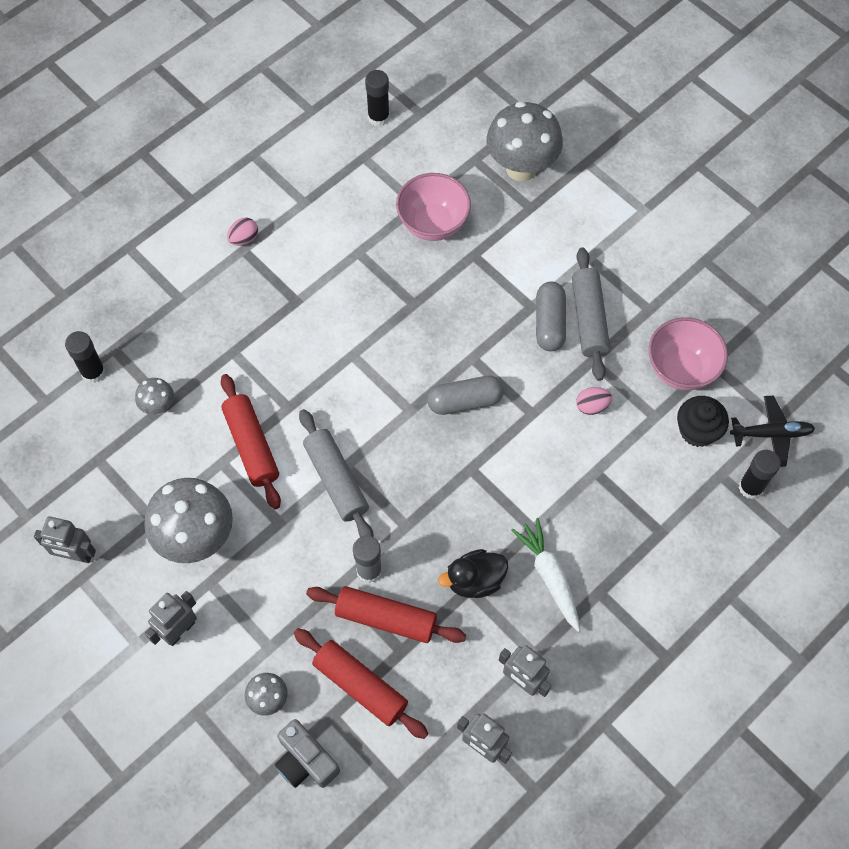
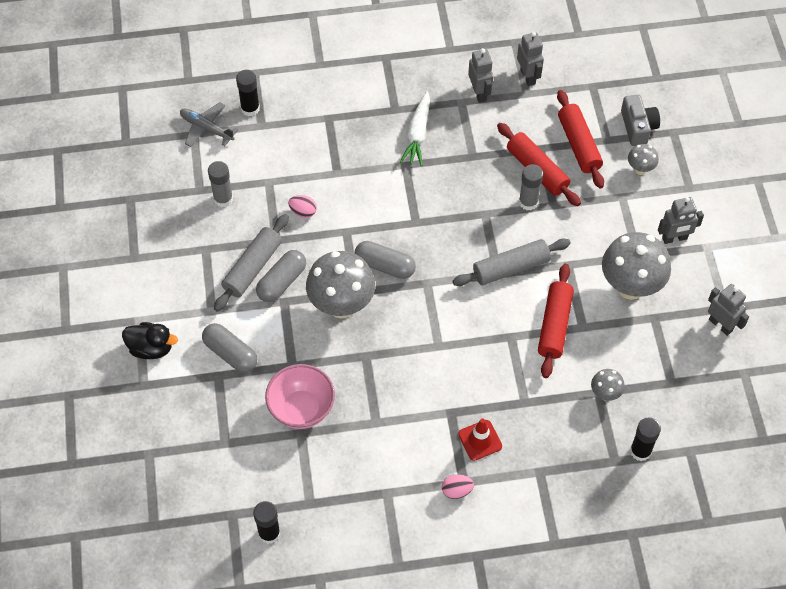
camera: 145 degrees left, 5 degrees down
(252, 293) = (480, 440): none -> red traffic cone
(336, 480) = (511, 268): grey rolling pin -> grey rolling pin turned 60 degrees clockwise
(475, 580) = (465, 158): black duck -> black duck (151, 348)
(521, 168) = (196, 412): grey mushroom -> grey mushroom (341, 305)
(537, 231) = (230, 353): none -> grey capsule
(681, 369) = (223, 199): pink bowl -> grey glue stick
(697, 430) = (250, 157): black cupcake -> none
(771, 434) = (206, 128): black plane -> grey plane

